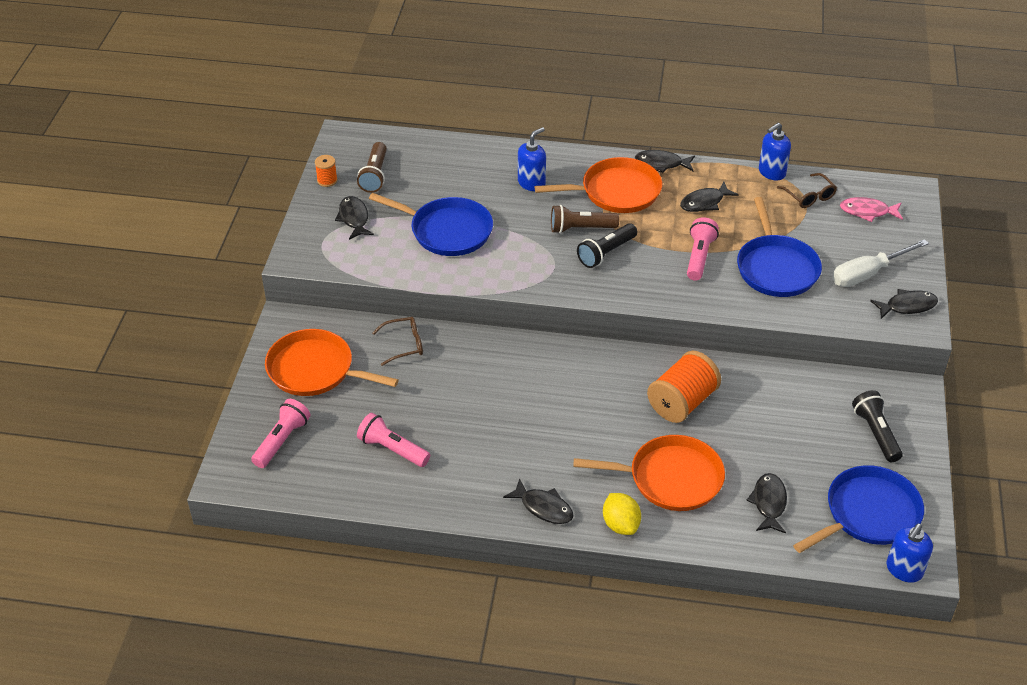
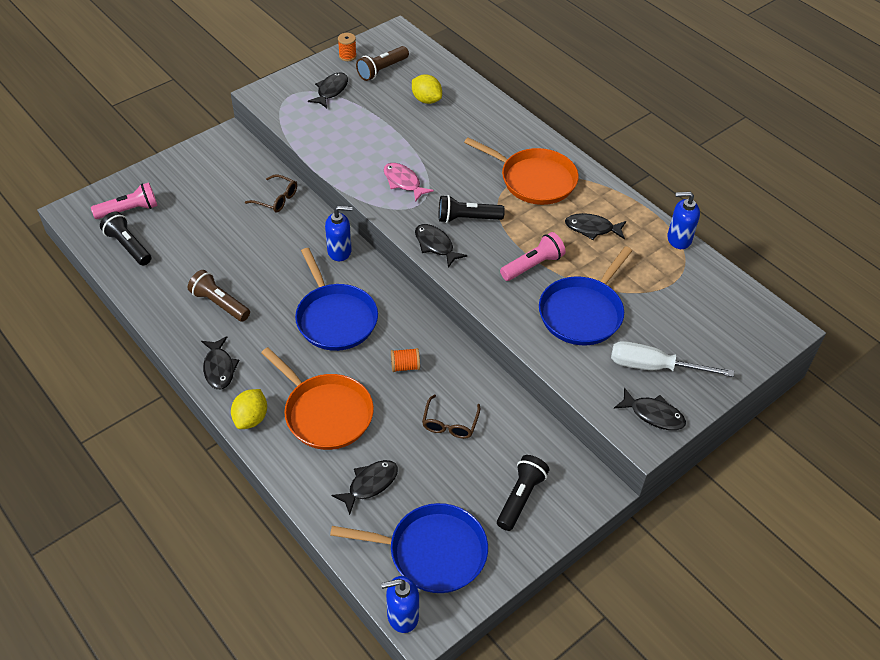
camera: 40 degrees right, 5 degrees up
(315, 370) = (204, 179): orange pan -> none
(325, 470) = (128, 246): none -> black flashlight
(392, 449) = (181, 261): pink flashlight -> none
(447, 178) = (426, 100): none -> yellow lemon
(447, 231) = (379, 135): blue pan -> blue pan (335, 318)
(531, 183) = (480, 137): blue soap dispenser -> blue soap dispenser (339, 251)
(580, 229) = (472, 190): brown flashlight -> brown flashlight (219, 304)
(661, 164) = (597, 180): black fish -> black fish (435, 245)
(682, 402) = (405, 366): orange spool -> orange spool, size x0.48
(809, 196) = (686, 276): brown glasses -> brown glasses (450, 423)
(867, 212) = (721, 319): pink fish -> pink fish (403, 182)

